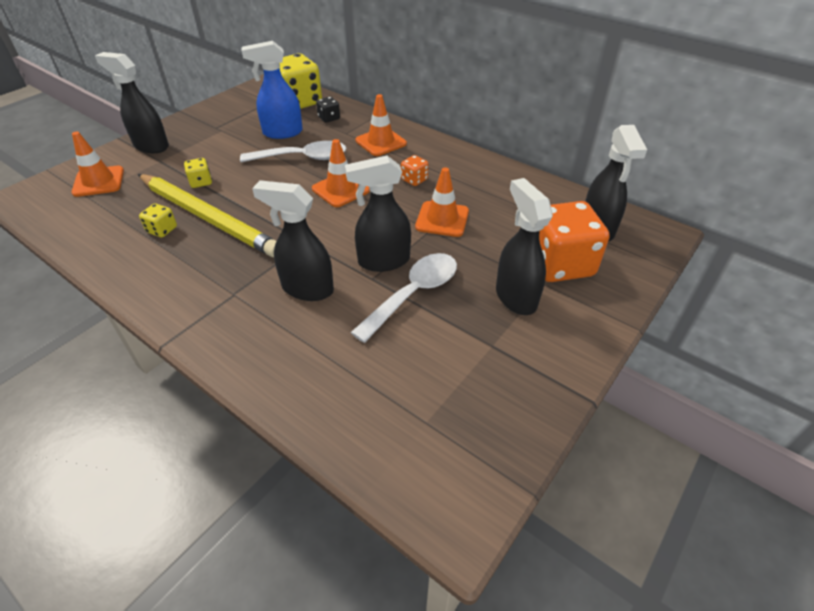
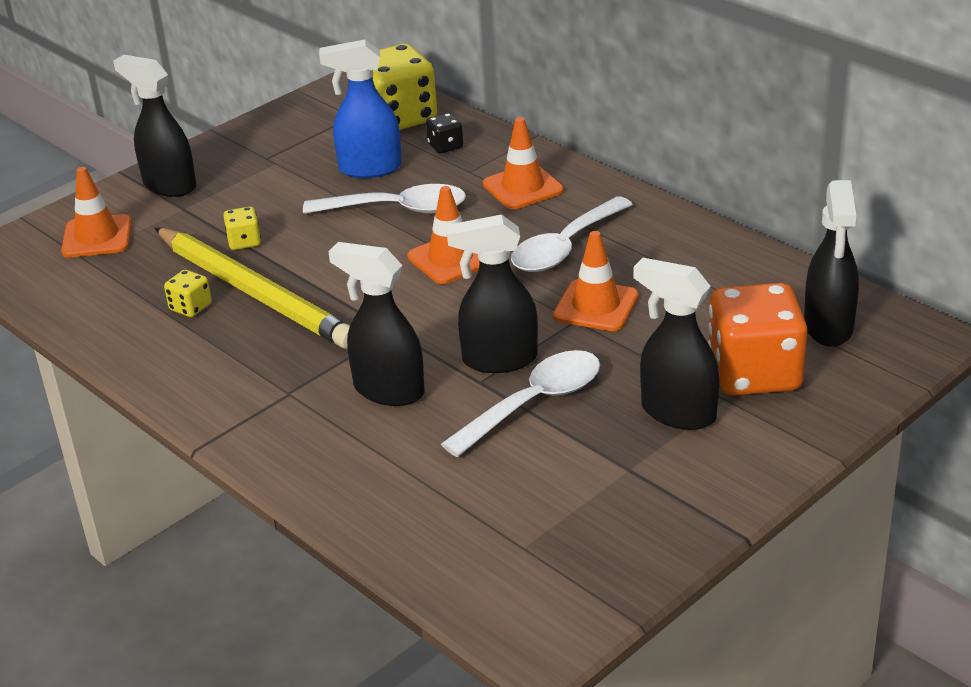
camera: 10 degrees right, 10 degrees down
(414, 180) = (565, 247): orange dice -> white spoon
(515, 297) = (677, 413): black spray bottle -> black spray bottle turned 45 degrees counterclockwise

